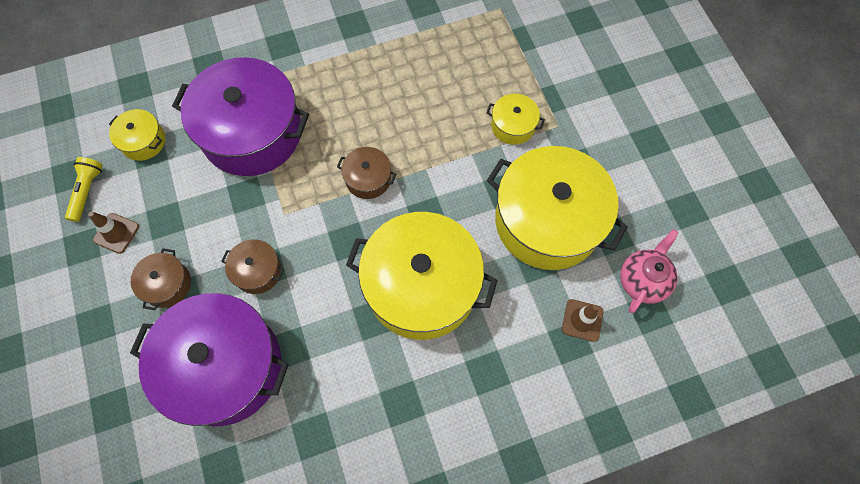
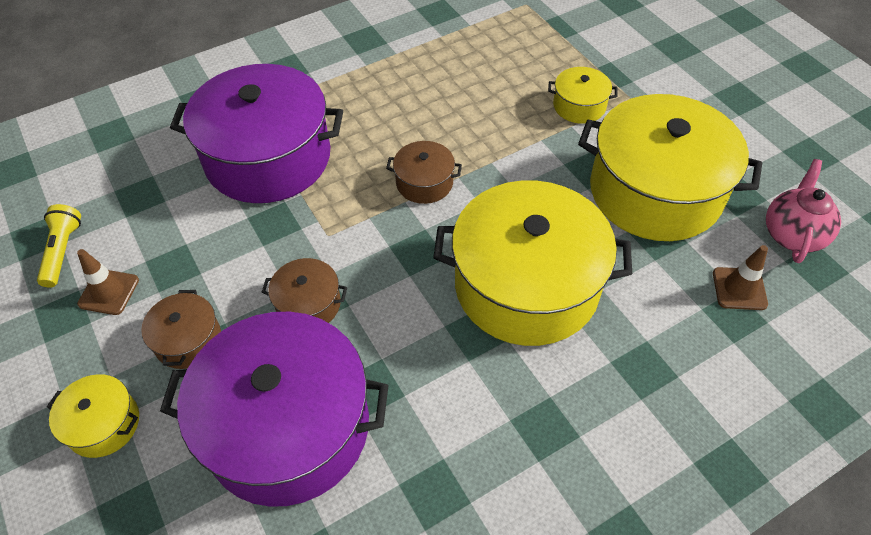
camera: 10 degrees left, 15 degrees down
(143, 141) = (130, 187): yellow pot -> yellow pot (103, 424)

